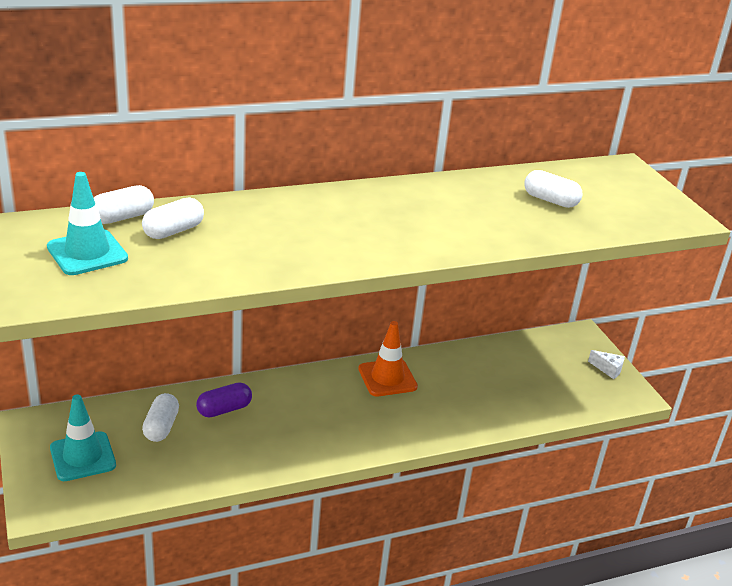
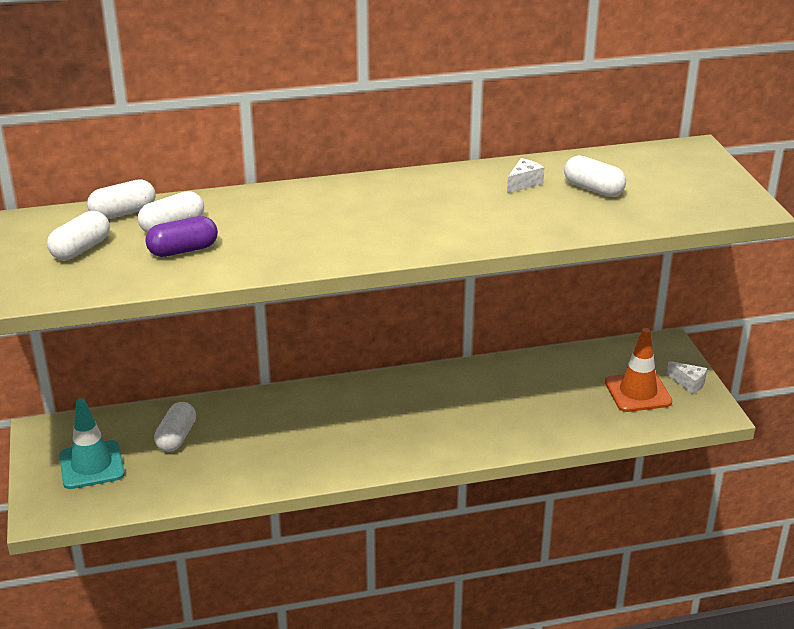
camera: 10 degrees right, 0 degrees up
(87, 253) = (81, 249): turquoise traffic cone -> white capsule
(224, 409) = (245, 420): purple capsule -> purple capsule (183, 250)
(387, 378) = (430, 390): orange traffic cone -> orange traffic cone (638, 392)
(488, 194) = (523, 183): none -> white cheese

